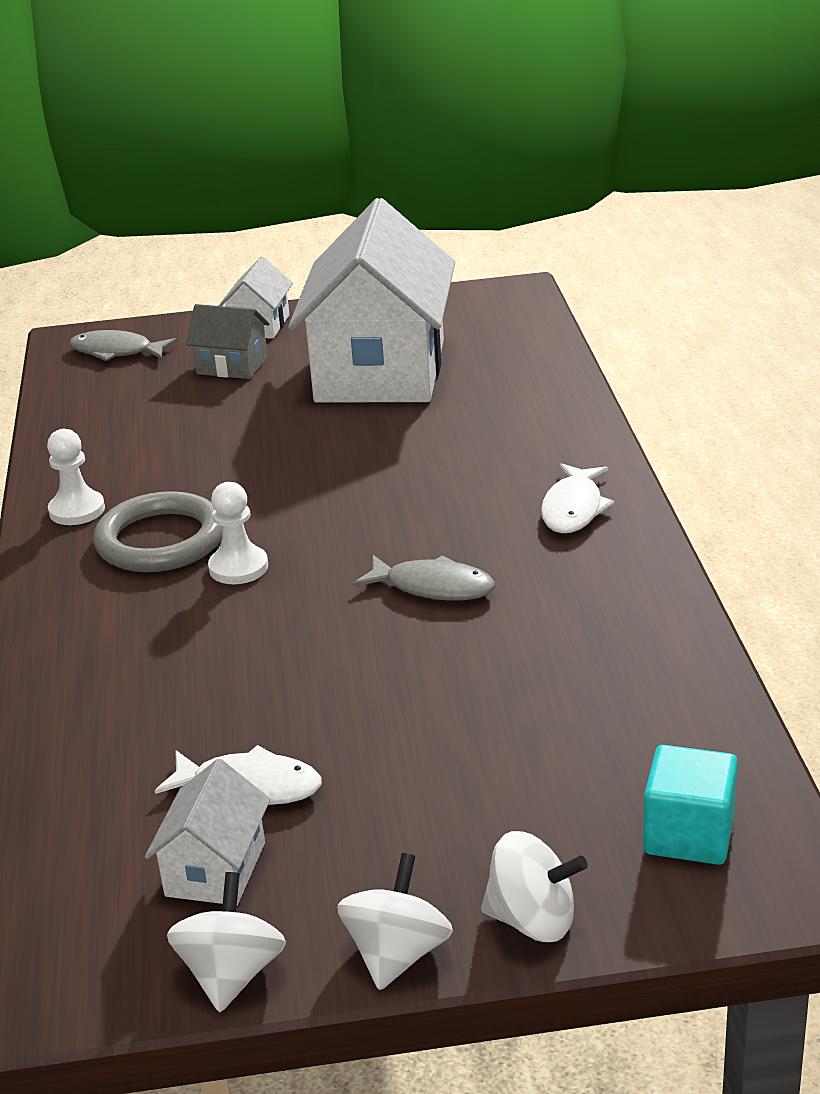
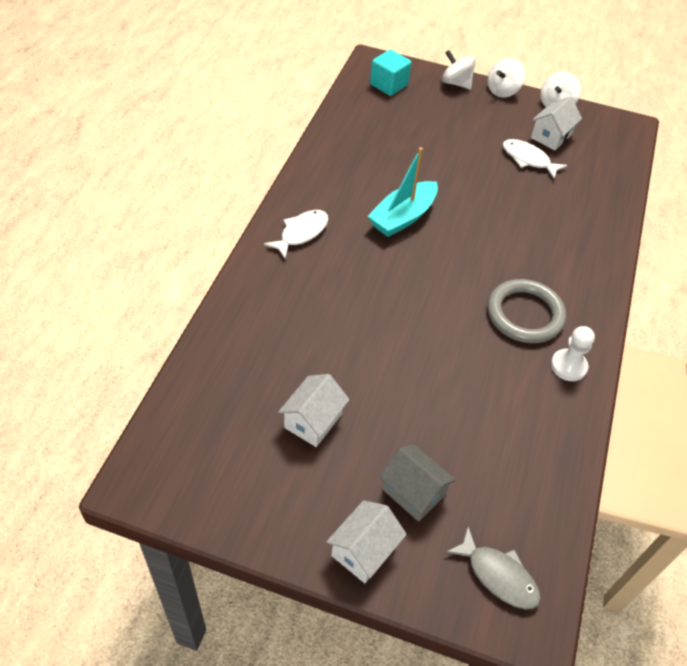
camera: 160 degrees left, 20 degrees up
(238, 567) = (490, 273): white pawn -> none
(380, 371) = (313, 421): white house -> white house, size x0.43
(434, 587) = (403, 217): grey fish -> turquoise boat

